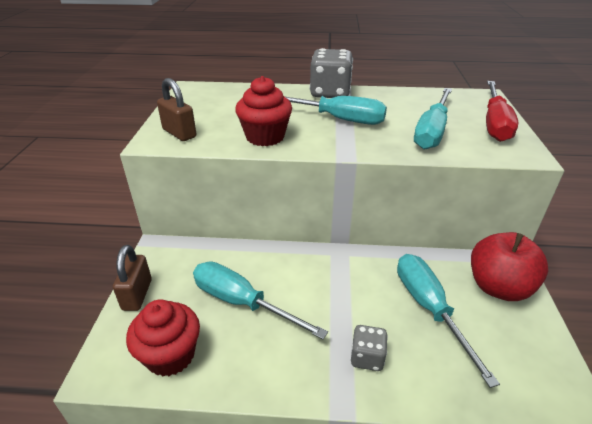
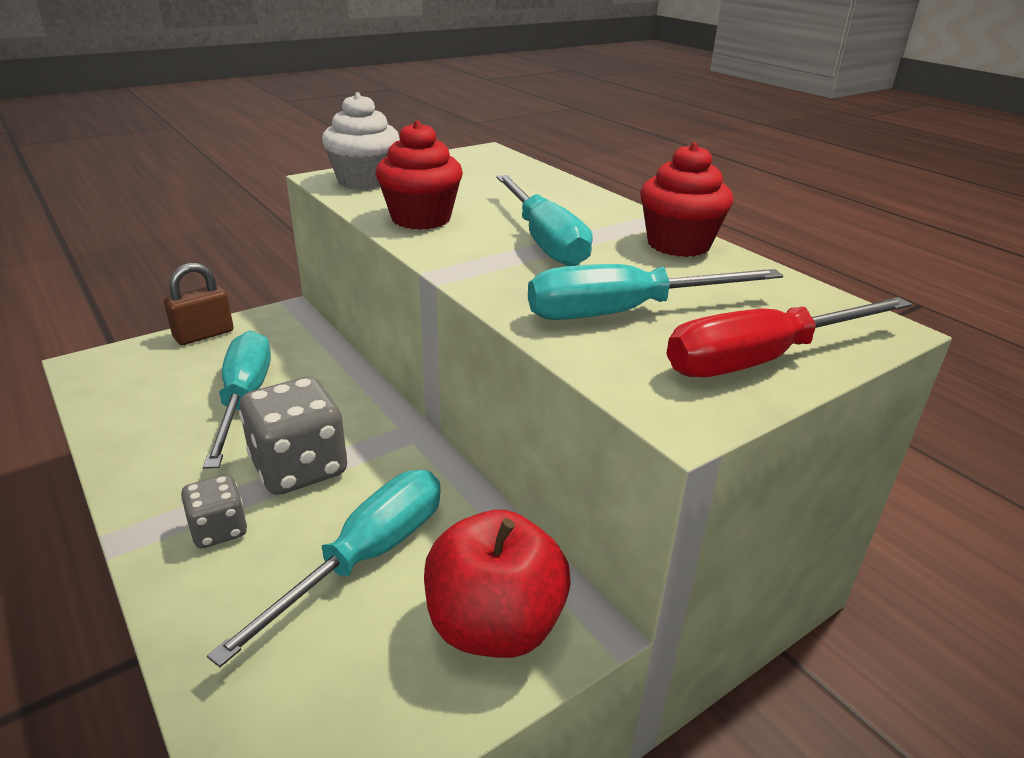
camera: 50 degrees right, 5 degrees down
(170, 355) = (131, 391): red cupcake -> red cupcake (678, 244)
(179, 133) = (364, 181): brown padlock -> white cupcake
(330, 93) = (621, 216): grey dice -> grey dice (299, 468)

